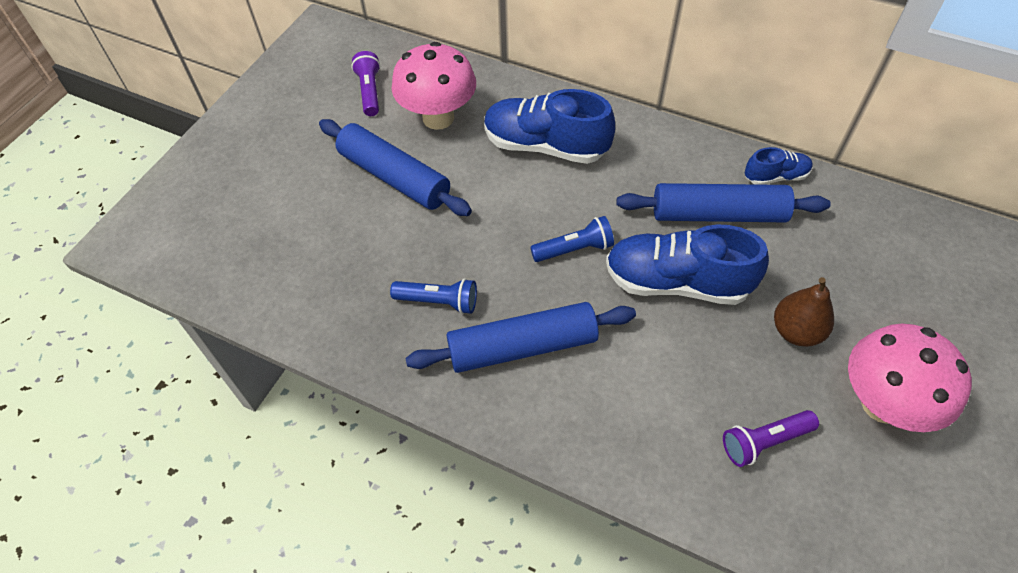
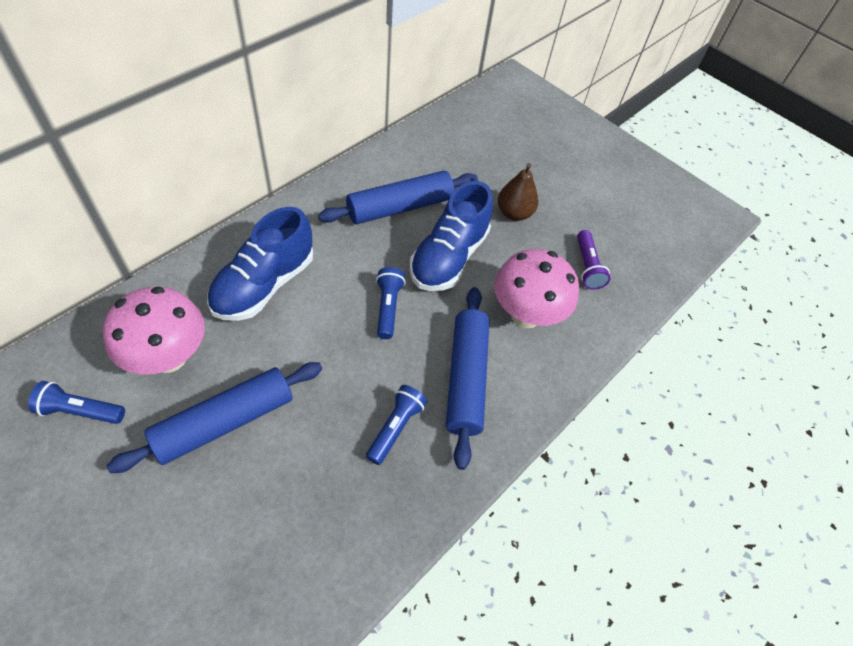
camera: 80 degrees left, 0 degrees up
(370, 92) = (80, 411): purple flashlight -> blue flashlight
(718, 214) = (400, 207): blue rolling pin -> blue rolling pin turned 45 degrees clockwise
(775, 177) = (383, 162): blue shoe -> none
(882, 404) = (578, 199): pink mushroom -> pink mushroom (526, 315)

